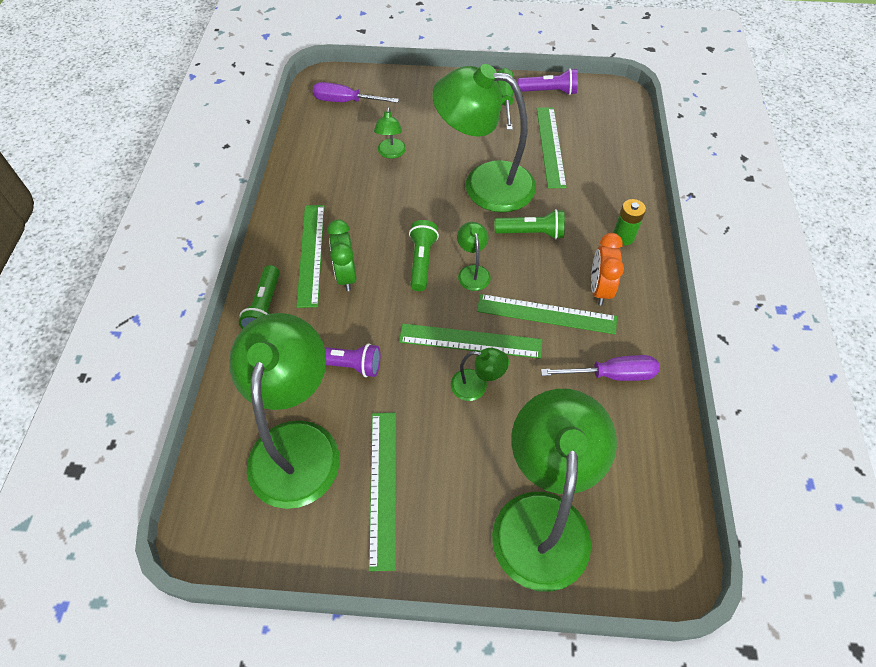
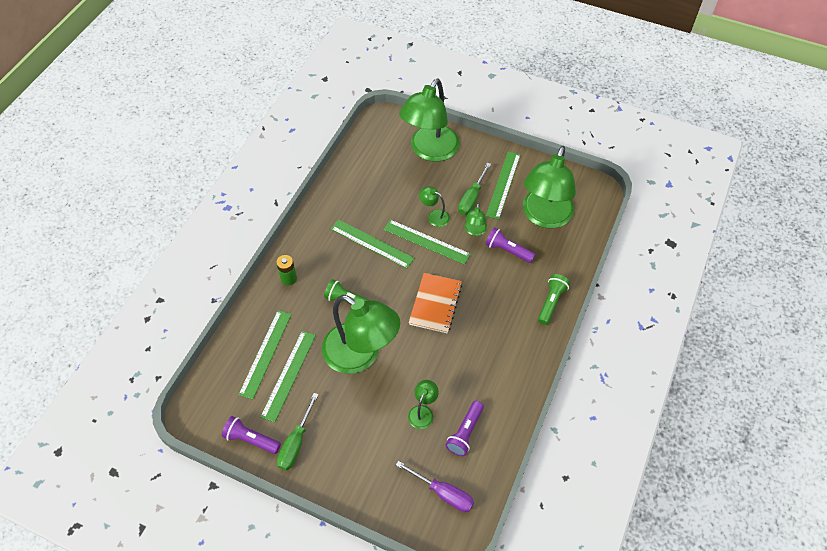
camera: 160 degrees left, 0 degrees up
(311, 254) = (512, 334): green ruler -> green ruler (265, 353)
(339, 148) = (465, 433): none -> purple flashlight
(346, 276) = (491, 309): green clock -> none
(421, 261) = (435, 304): green flashlight -> orange notebook
(429, 439) = (471, 198): none -> green screwdriver
(472, 272) = (404, 285): green lamp -> green lamp (474, 231)
(599, 289) = (329, 248): orange clock -> none
(611, 375) = (355, 199): purple screwdriver -> none

